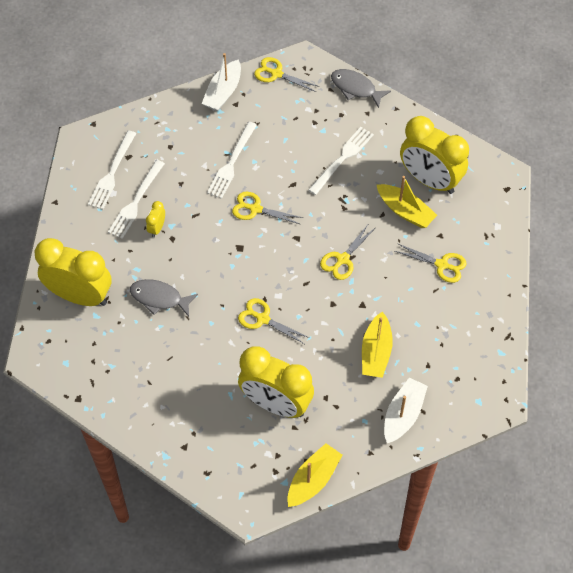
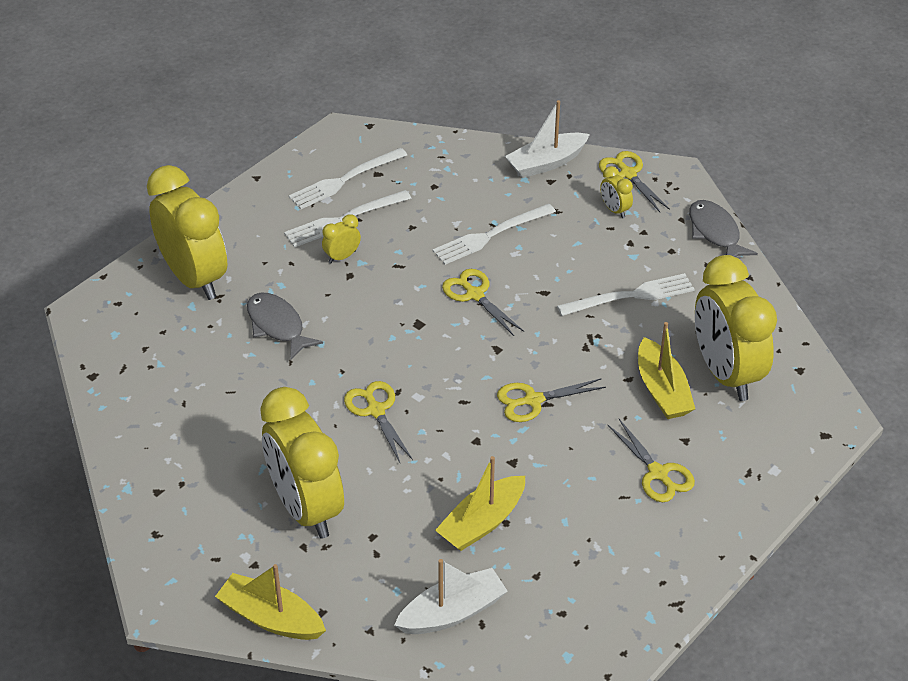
camera: 35 degrees right, 15 degrees down
(288, 104) = (614, 210): none -> yellow clock
(313, 480) = (271, 618): yellow boat -> yellow boat turned 135 degrees counterclockwise

